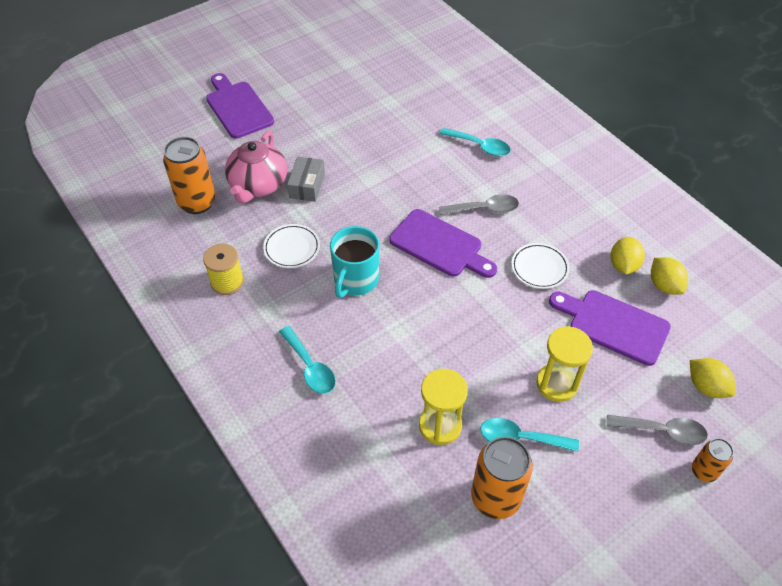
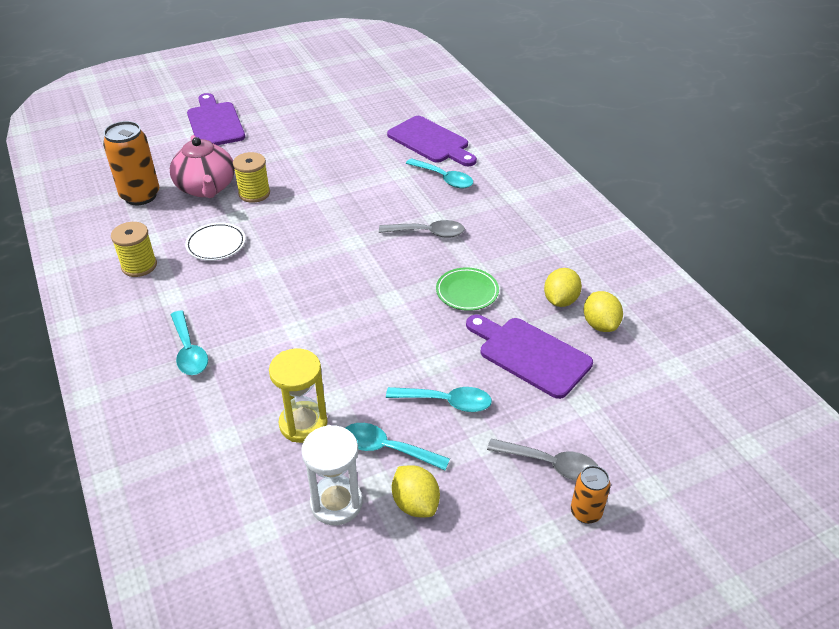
camera: 10 degrees right, 10 degrees down
(258, 185) = (206, 188): pink teapot -> pink teapot turned 45 degrees counterclockwise
(307, 185) = (254, 193): grey box -> yellow spool
(355, 280) = (268, 280): turquoise mug -> none
(439, 245) = (368, 259): purple cutting board -> purple cutting board (431, 141)
(495, 498) = (336, 503): orange can -> white hourglass
(539, 268) = (467, 292): white plate -> green plate
(557, 384) = (446, 402): yellow hourglass -> turquoise spoon
(706, 387) = (616, 428): yellow lemon -> yellow lemon (415, 503)

